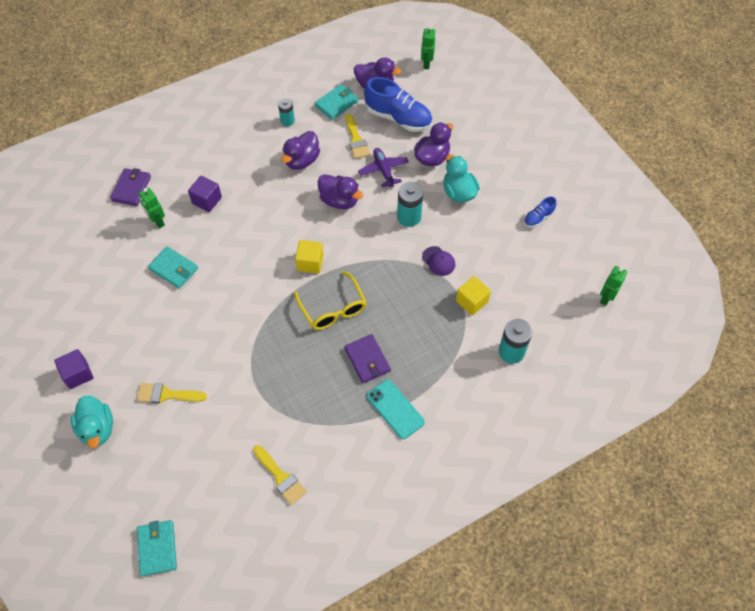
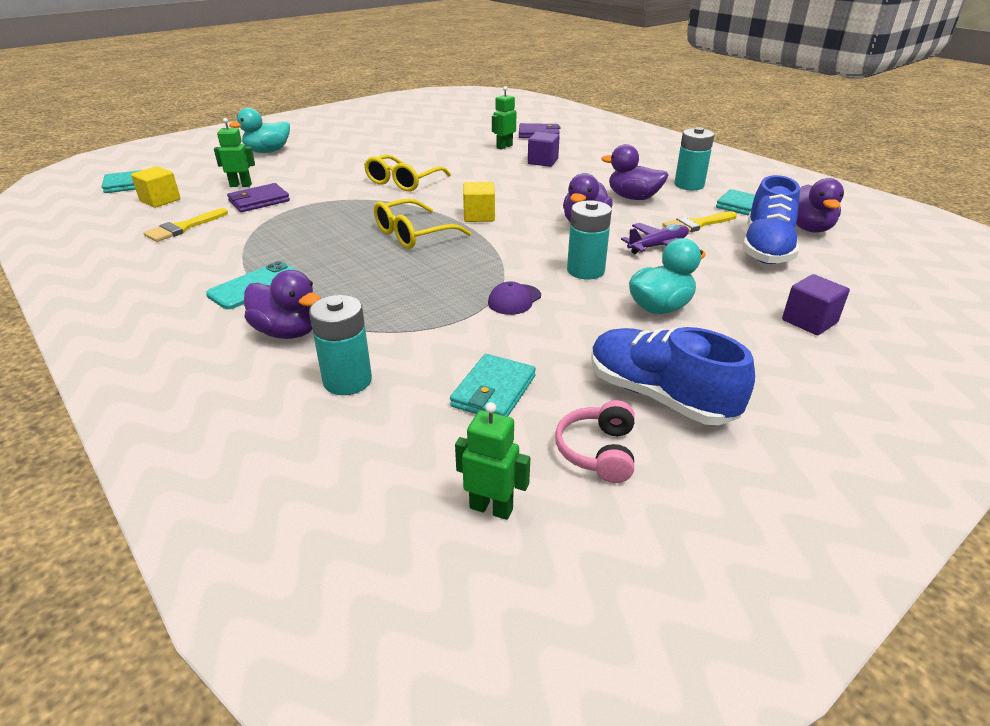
camera: 80 degrees right, 25 degrees down
(78, 374) = (326, 140): purple cube -> purple cube (809, 321)
(166, 394) = (299, 170): yellow brush -> none
(174, 269) = (449, 158): turquoise wallet -> turquoise wallet (493, 391)
(223, 309) = (403, 182): none -> yellow glasses
(287, 121) = (689, 185): turquoise battery -> turquoise battery, size x1.57
(367, 360) = (335, 261): purple wallet -> purple wallet (259, 201)
(426, 64) = (904, 261): green robot -> green robot (241, 185)
(432, 158) = (713, 280): purple duck -> purple duck (288, 332)
(471, 301) = (445, 334): yellow cube -> yellow cube (160, 200)
(538, 218) = (659, 396): blue shoe -> blue shoe, size x2.05
(574, 252) = (598, 451): none -> pink headphones

